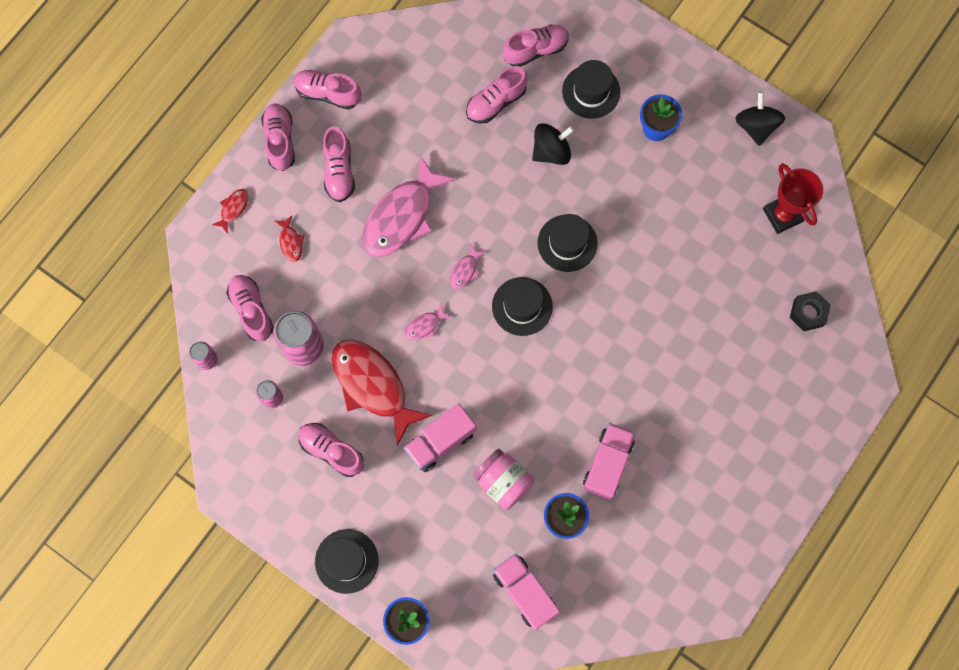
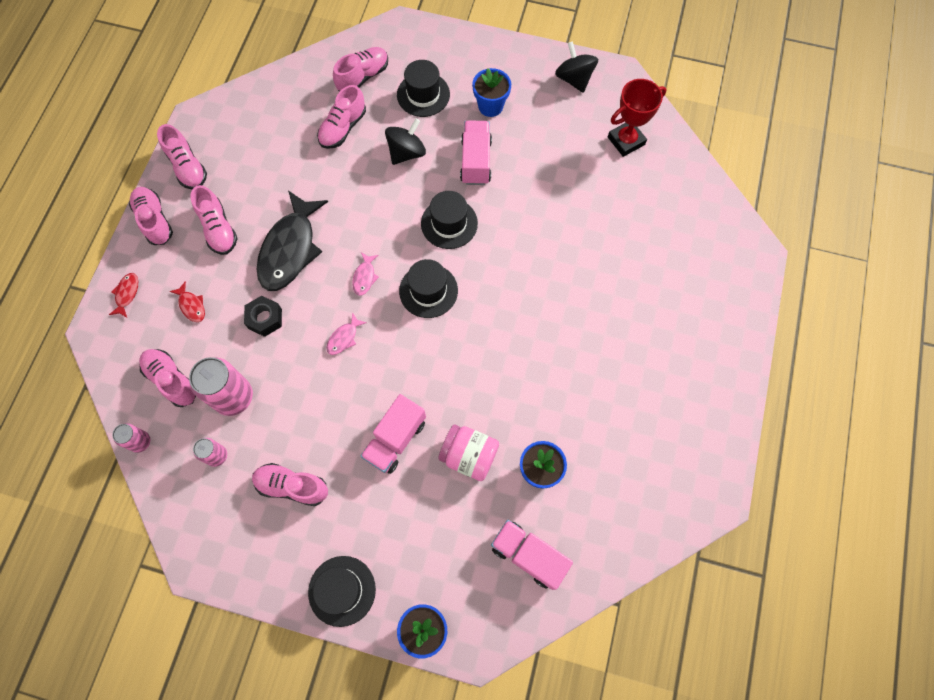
camera: 20 degrees left, 5 degrees down
(328, 93) = (187, 167): pink shoe -> pink shoe turned 120 degrees counterclockwise
(373, 385) = (312, 410): red fish -> none
(402, 216) = (290, 249): pink fish -> black fish
(607, 464) = (560, 404): pink truck -> pink truck (475, 161)
(782, 215) = (626, 141): red trophy -> red trophy turned 75 degrees counterclockwise
(808, 313) = (682, 212): black nut -> black nut (265, 319)

